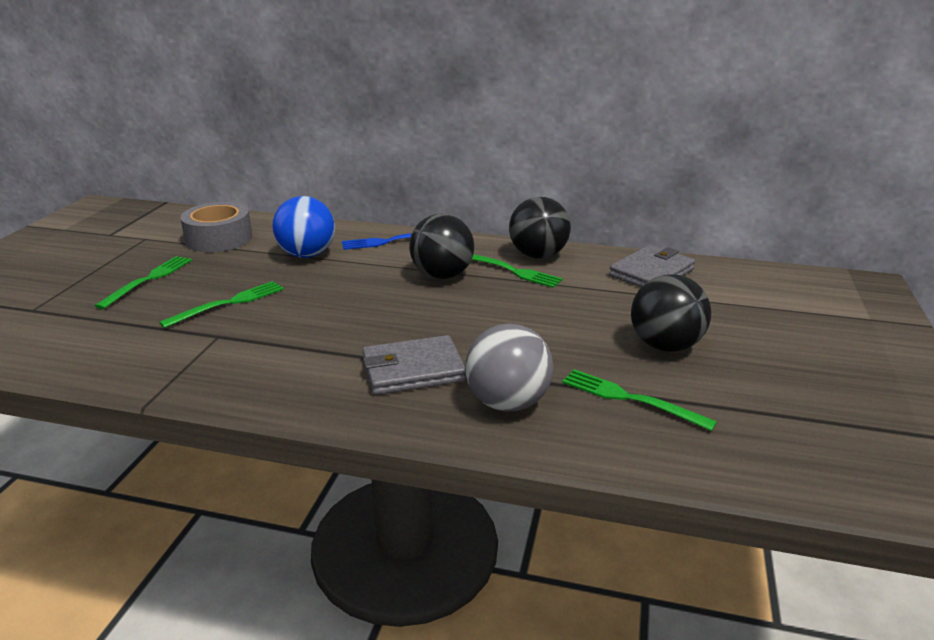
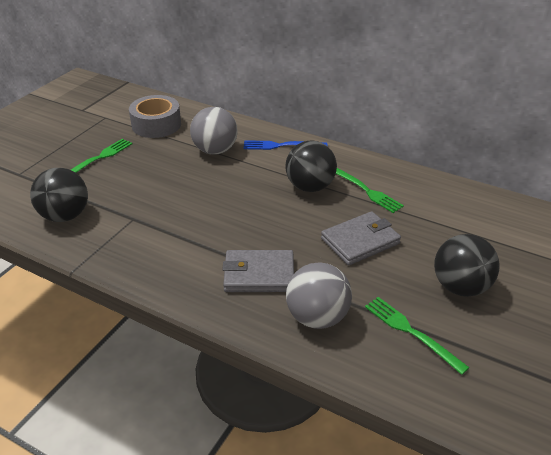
camera: 15 degrees right, 10 degrees up
(228, 303) = (147, 189): green fork -> none
(307, 255) = (215, 150): blue ball -> grey ball
(538, 255) = (393, 178): black ball -> black ball (65, 216)
(651, 272) = (481, 210): grey wallet -> grey wallet (360, 241)

